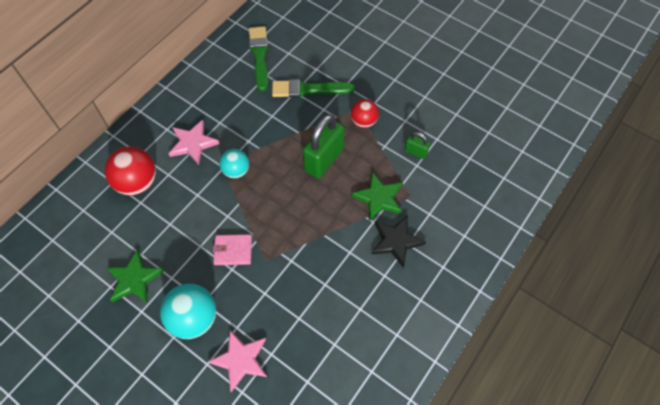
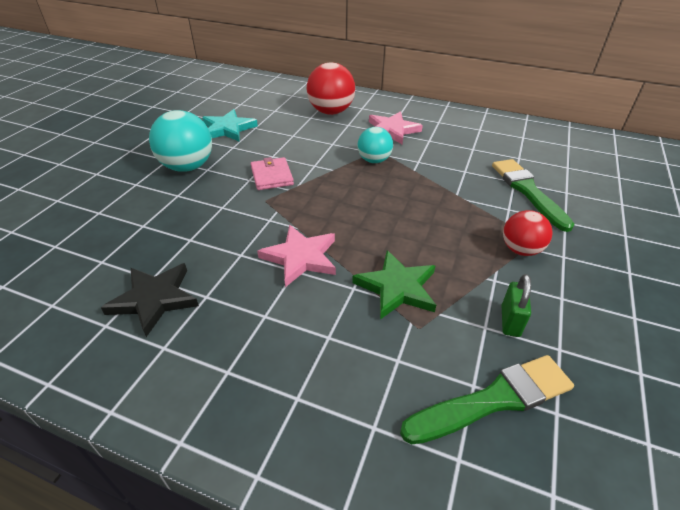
camera: 75 degrees right, 20 degrees down
(134, 279) = (228, 129): green star -> turquoise star
(240, 360) = (137, 204): pink star -> pink star (300, 257)
(259, 55) = (541, 148): green brush -> green brush (494, 399)
(324, 160) = (429, 222): green padlock -> none
(396, 241) = (328, 320): black star -> black star (154, 299)

